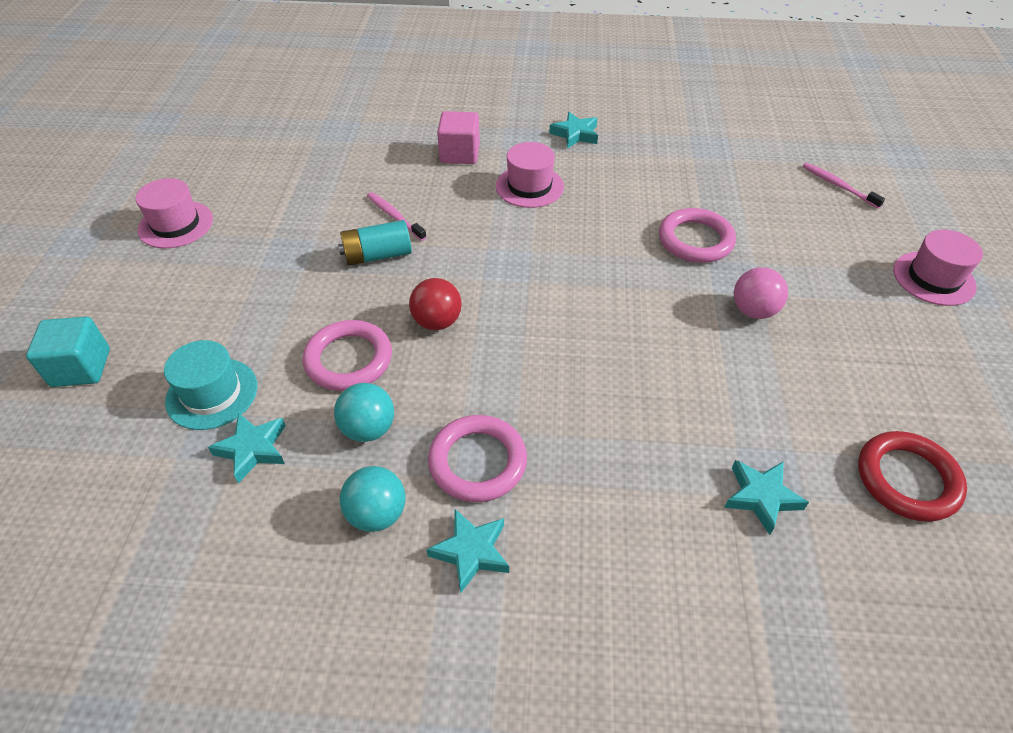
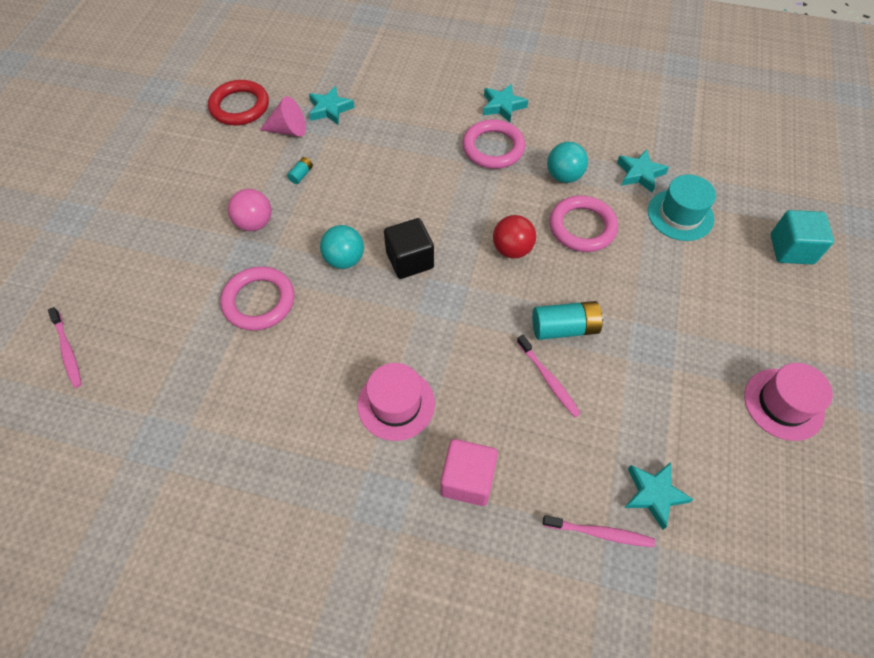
camera: 170 degrees left, 10 degrees up
(357, 141) = (600, 533): none -> pink toothbrush
(377, 514) = (556, 129): turquoise ball -> turquoise ball (344, 259)
(554, 296) = (410, 260): none -> black cube
(575, 134) = (311, 497): turquoise star -> turquoise star (654, 494)
(737, 378) = (301, 175): none -> turquoise battery
(801, 446) = (288, 130): none -> pink cone
(933, 278) = (86, 231): pink hat -> none

